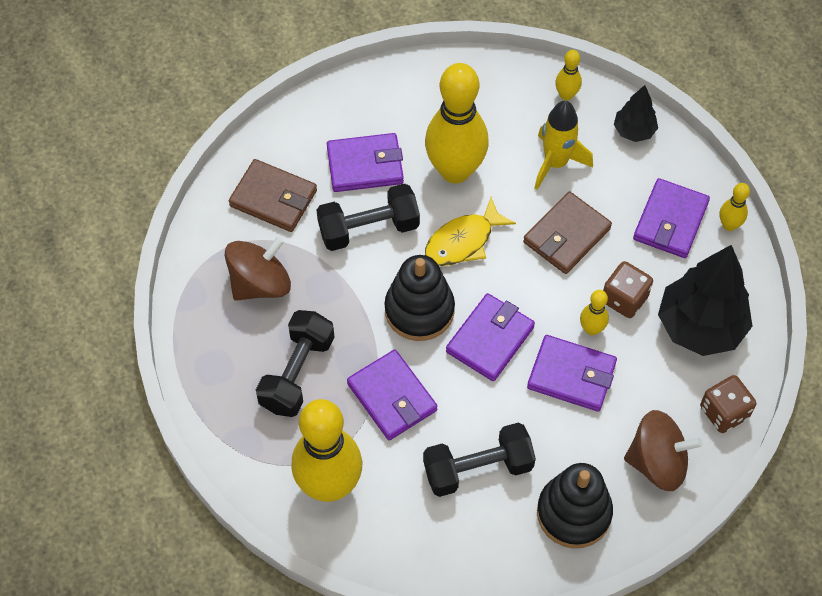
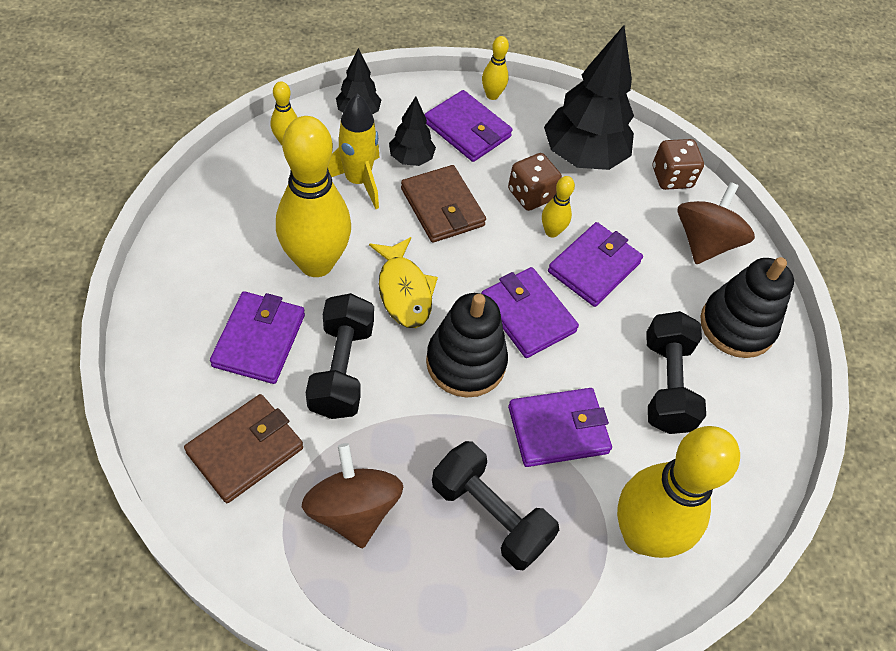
camera: 75 degrees left, 5 degrees down
(606, 191) = (411, 159): none -> black tree

